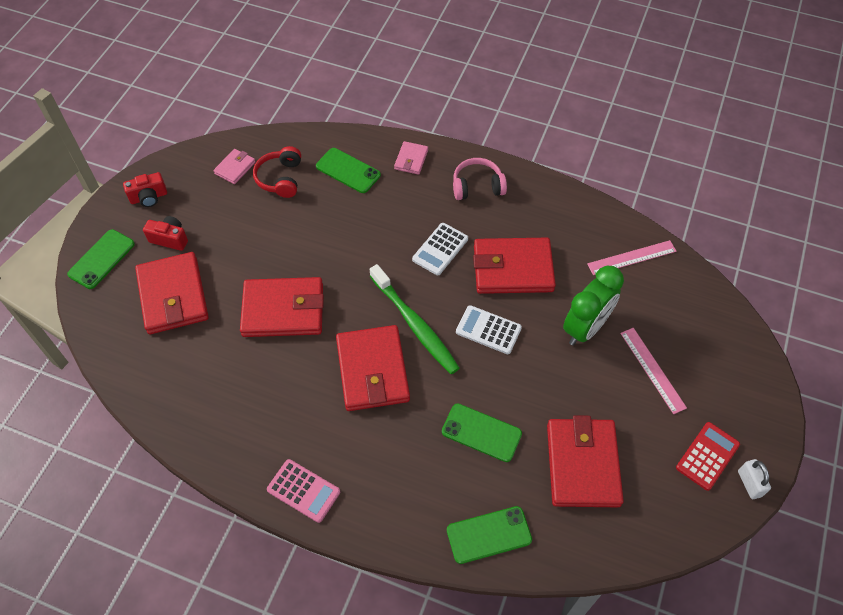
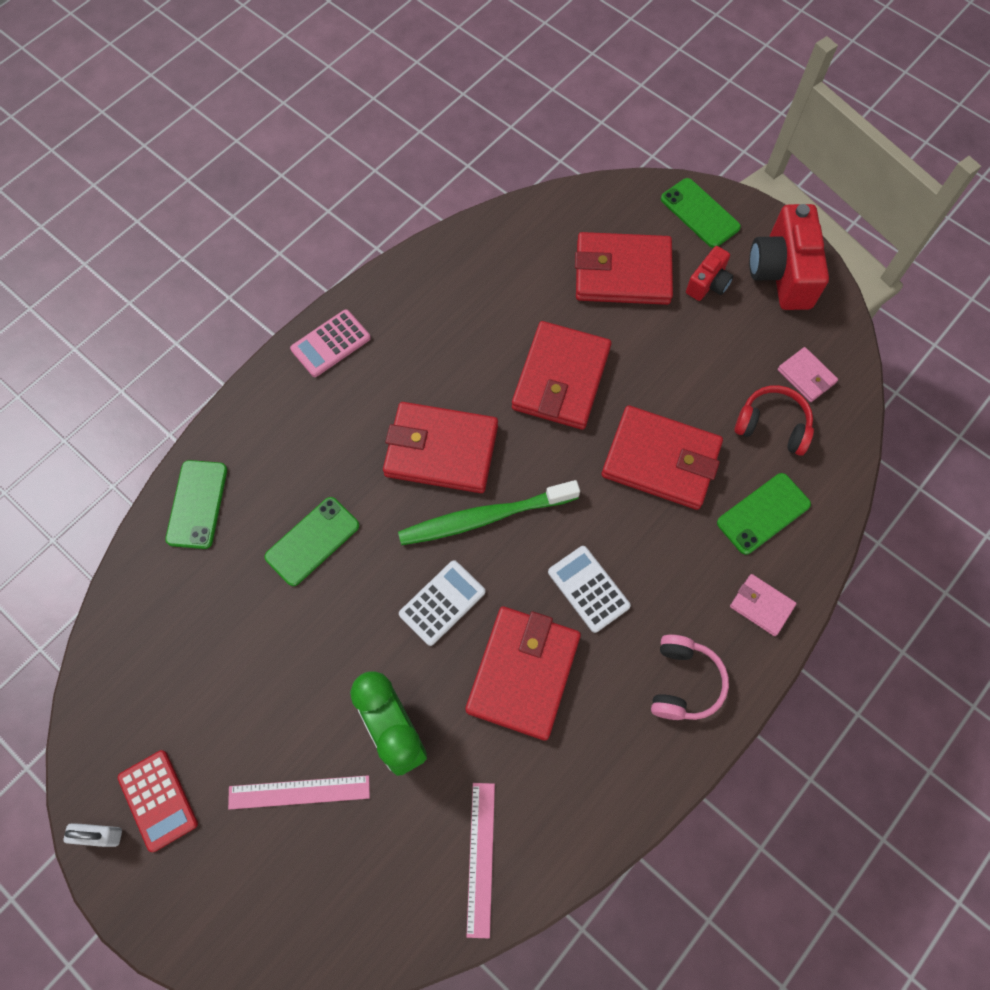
camera: 110 degrees right, 10 degrees up
(149, 197) = (782, 273): red camera -> red camera, size x1.86
(582, 464) = (222, 639): red wallet -> red wallet (661, 460)

